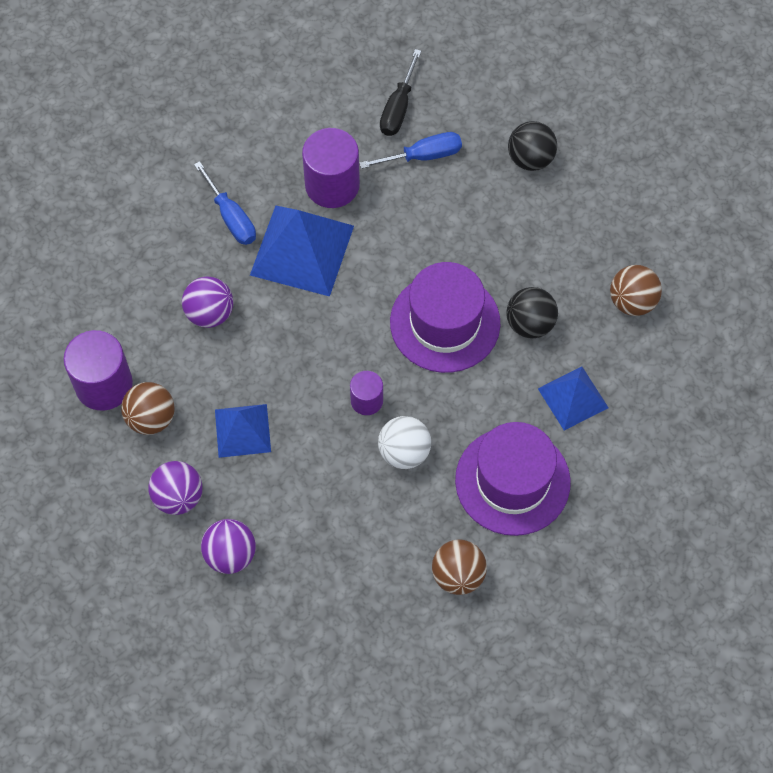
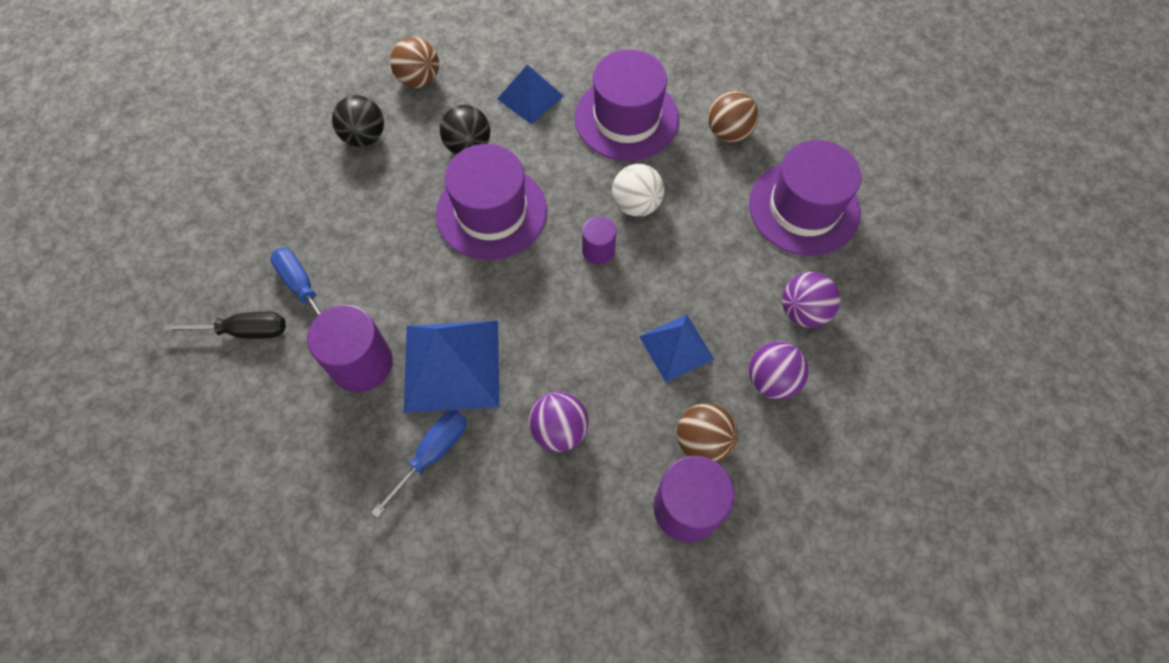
camera: 110 degrees left, 0 degrees up
(339, 608) = (804, 208): none -> purple hat
(530, 159) = (283, 194): black ball -> black ball (364, 137)

